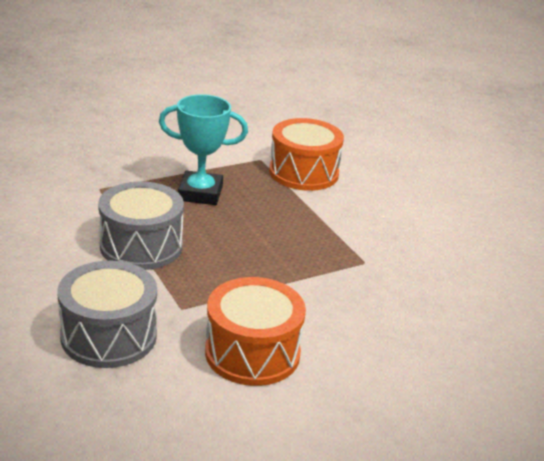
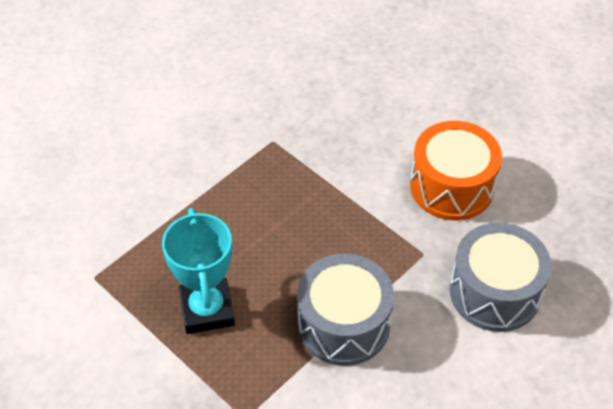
camera: 105 degrees left, 20 degrees up
(303, 172) = (111, 227): orange drum -> none

